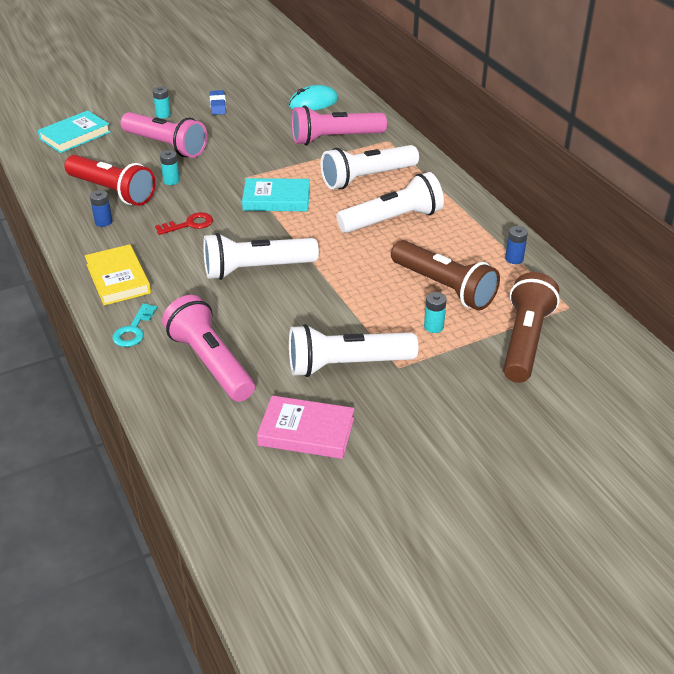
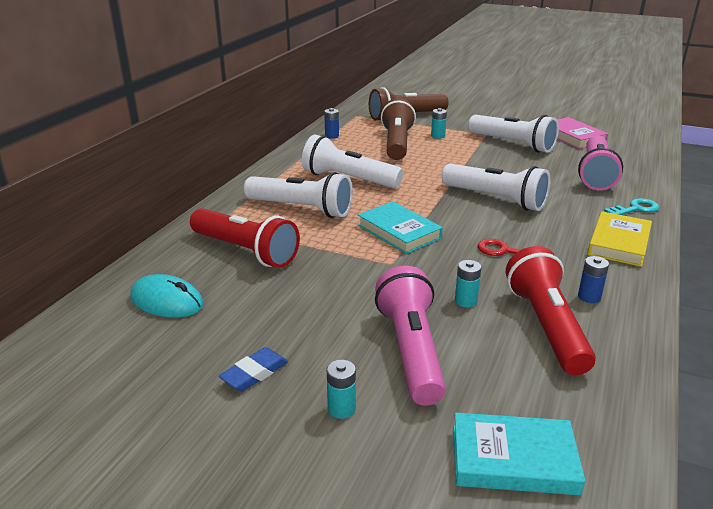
camera: 130 degrees left, 10 degrees down
(335, 138) = (245, 251): pink flashlight -> red flashlight

